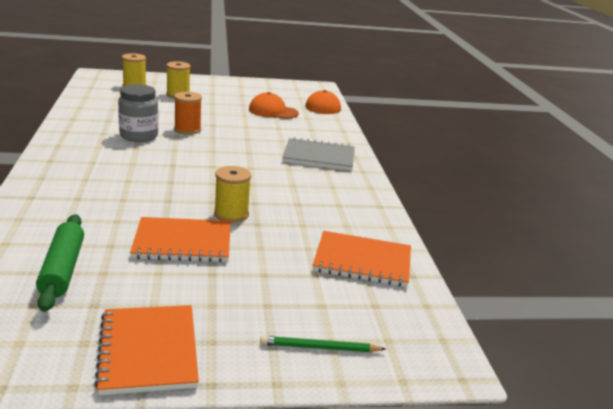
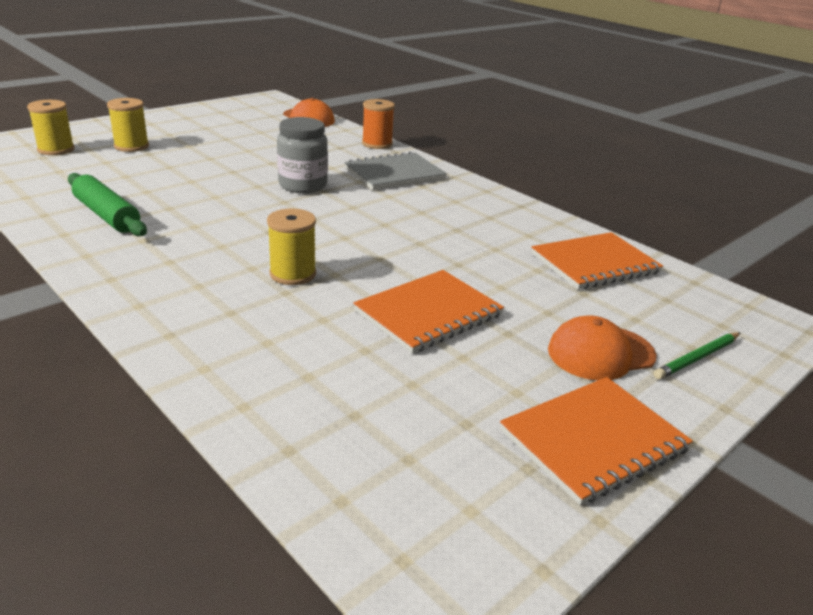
camera: 35 degrees left, 5 degrees up
(62, 269) = (365, 402): green rolling pin -> green rolling pin (107, 215)
(139, 136) = (171, 210): grey jar -> grey jar (303, 185)
(148, 351) = (593, 440): orange notebook -> orange notebook turned 75 degrees counterclockwise
(187, 130) = (215, 185): orange spool -> orange spool (377, 144)
(231, 214) = (420, 264): yellow spool -> yellow spool (293, 274)
(273, 111) = (270, 138): orange cap -> orange cap (600, 353)

